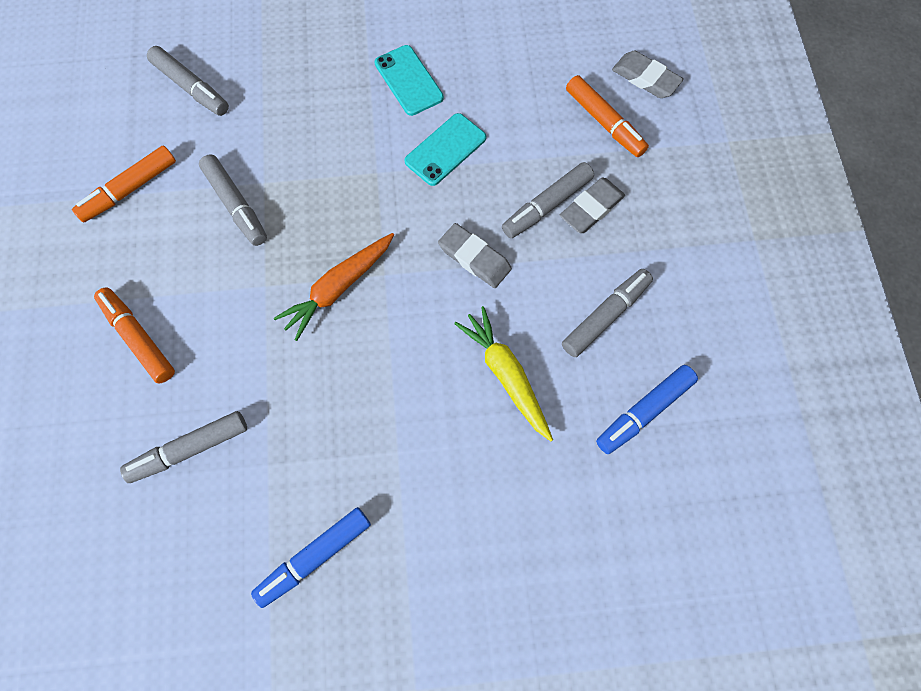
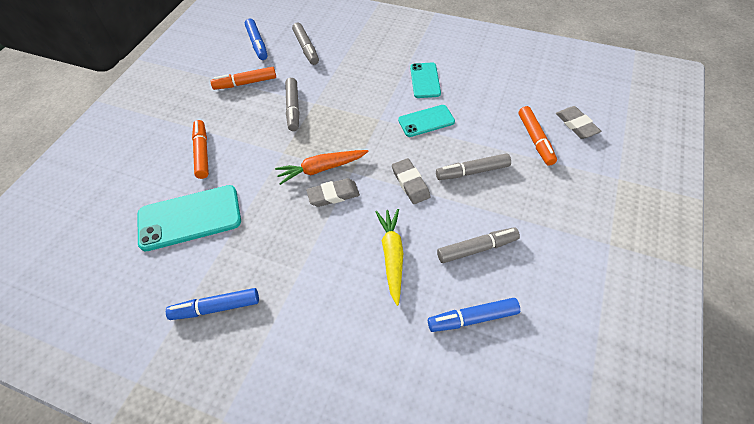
camera: 30 degrees right, 15 degrees down
(102, 108) = (257, 44): none -> blue marker
(189, 449) = (189, 218): grey marker -> turquoise phone
(591, 208) = (501, 183): grey eraser -> grey eraser (333, 195)

